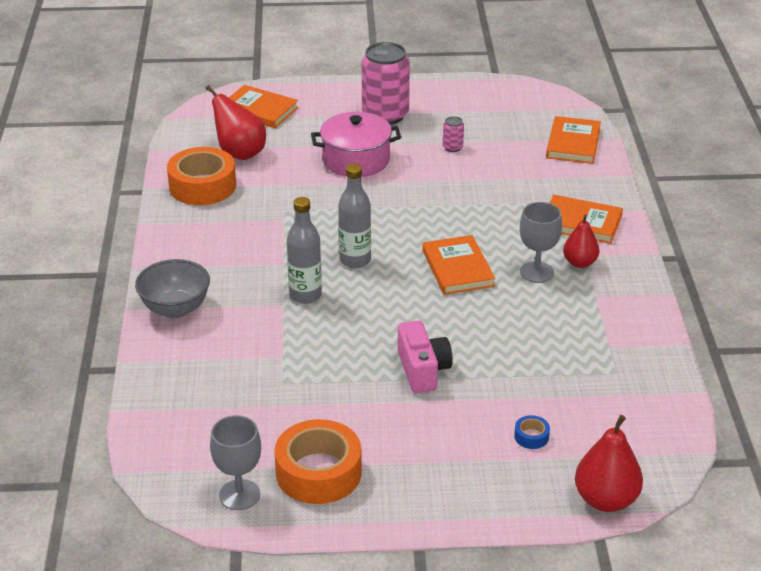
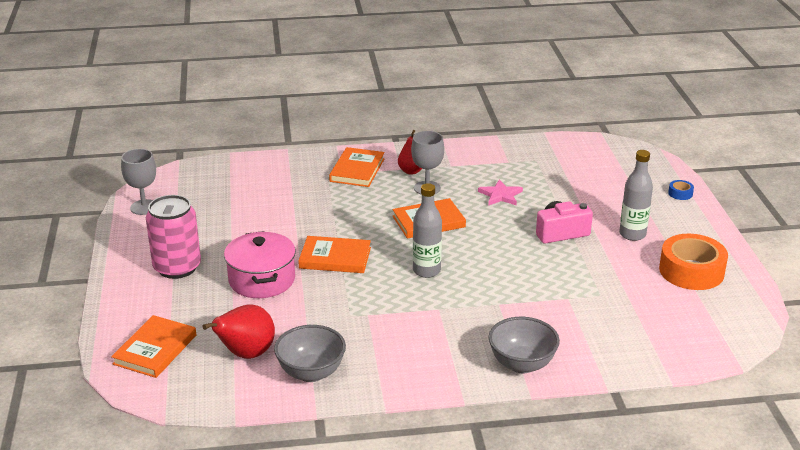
camera: 95 degrees left, 5 degrees down
(202, 186) = (311, 373): orange tape -> grey bowl
(239, 495) = (732, 304): grey goblet -> grey goblet (144, 207)
(305, 295) = (482, 293): grey bottle -> grey bottle (632, 234)
(452, 147) = (241, 229): pink can -> none
(518, 330) = (500, 195): none -> pink star
(531, 436) = (614, 190): blue tape -> blue tape (680, 193)
(573, 143) = (237, 172): orange book -> orange book (335, 258)
(606, 500) = (660, 166): red pear -> none

